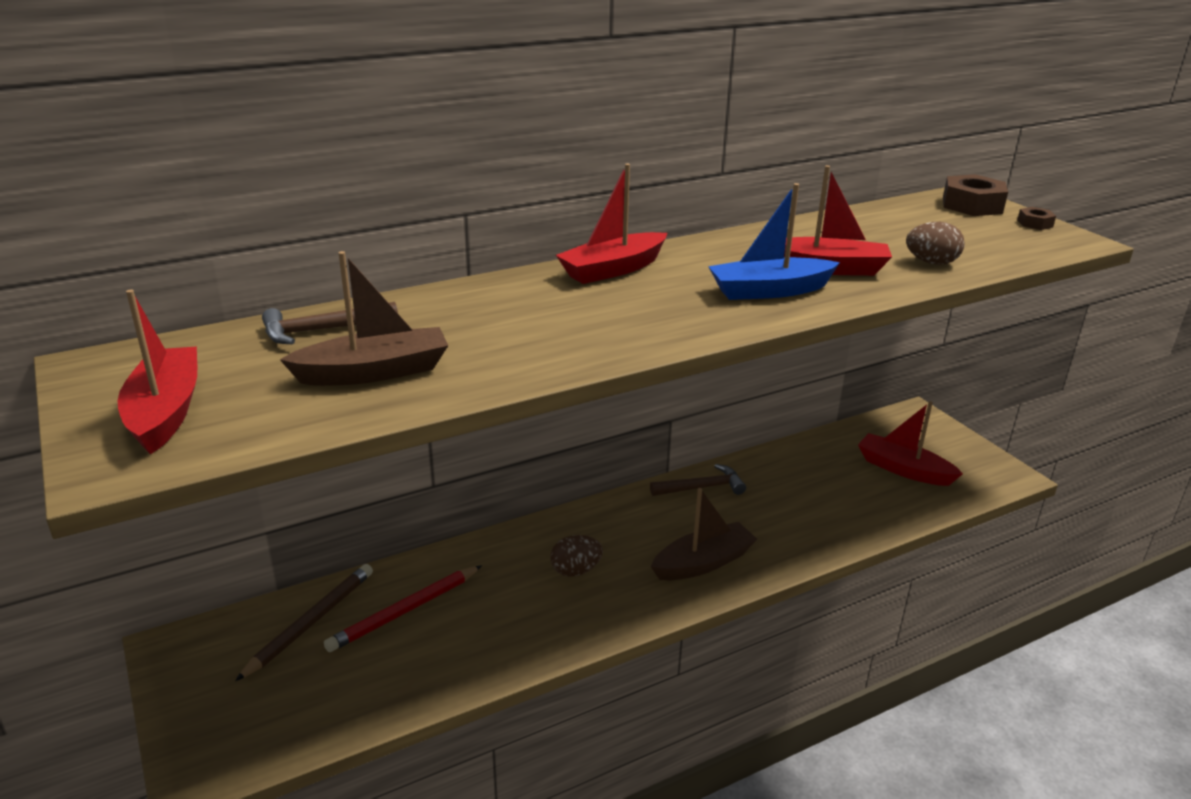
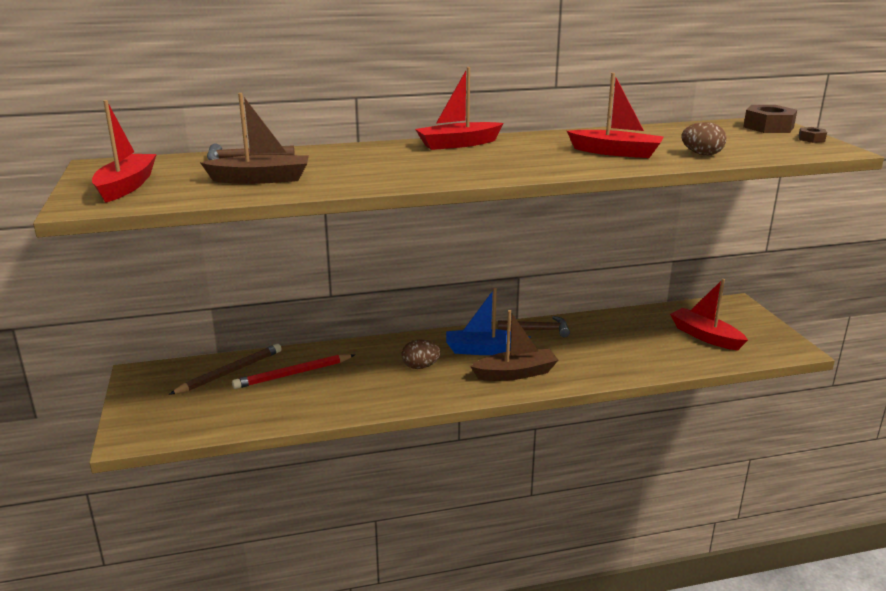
camera: 15 degrees right, 5 degrees down
(769, 291) = (561, 161): blue boat -> blue boat (484, 350)

